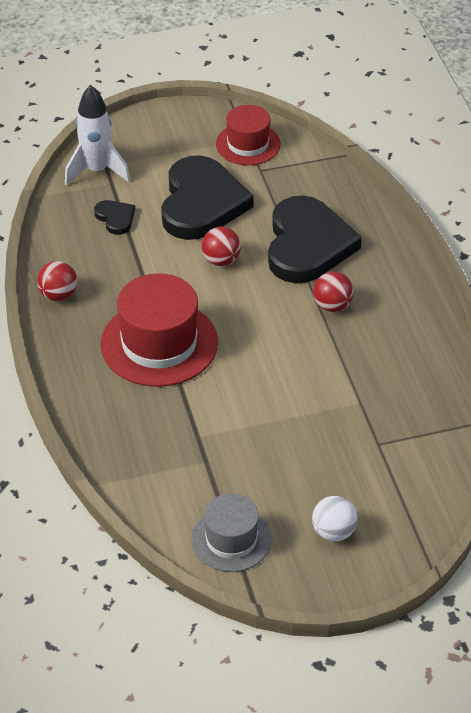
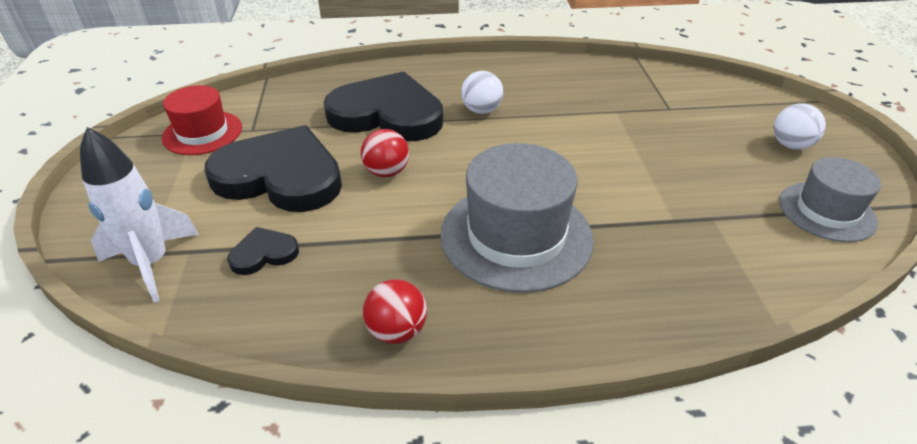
camera: 80 degrees left, 5 degrees down
(159, 343) = (516, 236): red hat -> grey hat
(332, 305) = (481, 110): red ball -> white ball

